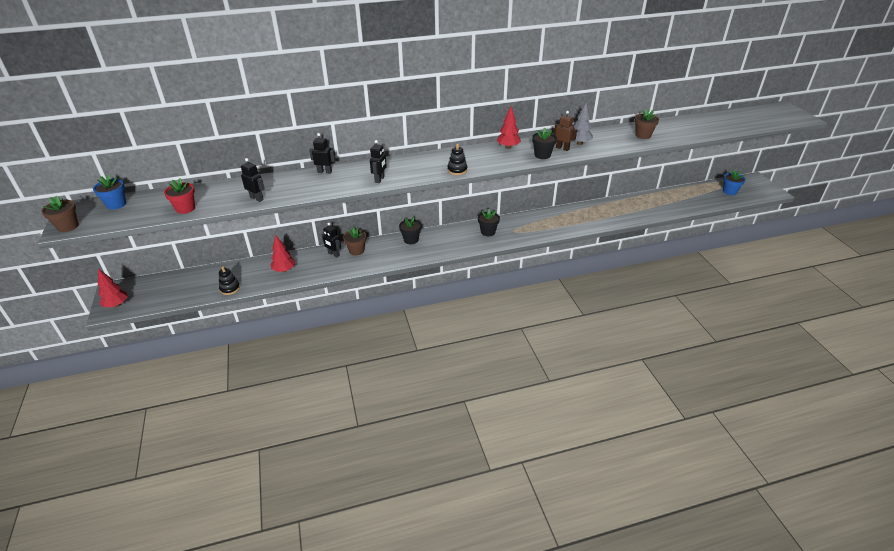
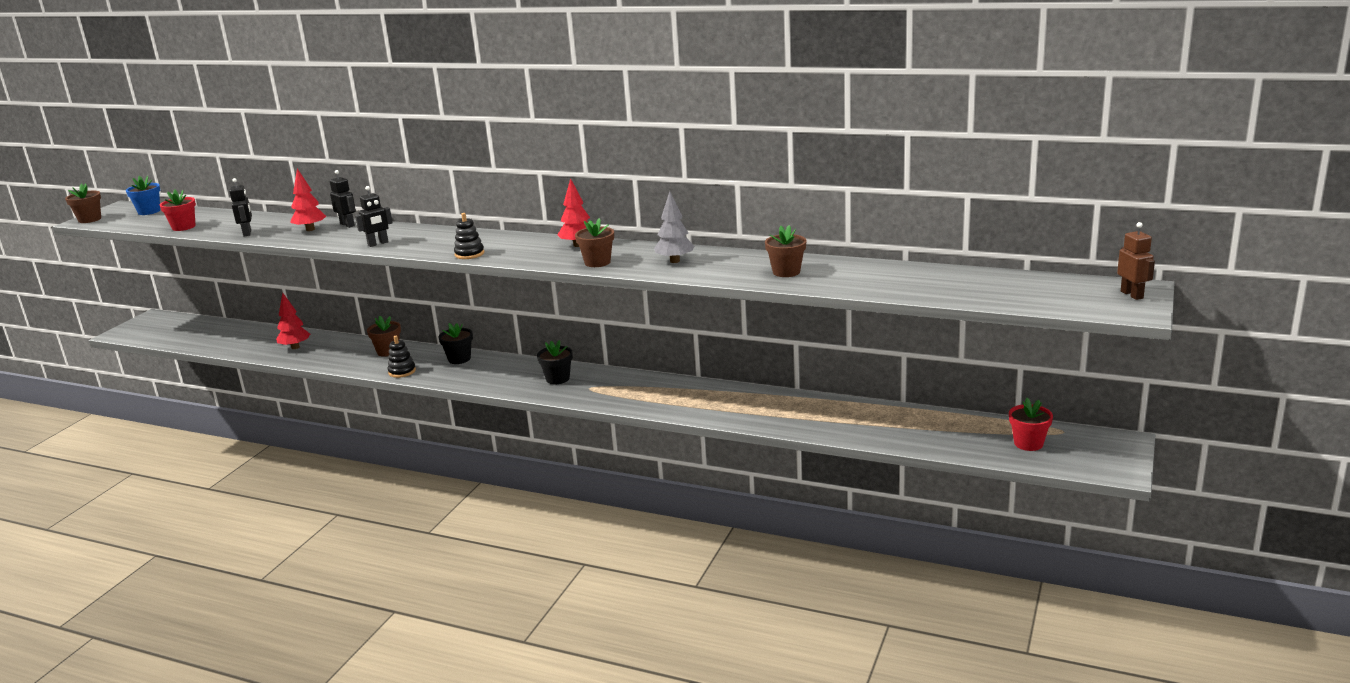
camera: 40 degrees right, 15 degrees down
(117, 305) = (132, 331): red tree -> red tree (310, 229)
(230, 288) = (227, 347): black stacking toy -> black stacking toy (402, 371)
(333, 254) = (361, 348): black robot -> none
(542, 155) = (597, 262): black flower pot -> brown flower pot
(562, 148) = (640, 261): brown robot -> brown robot (1132, 295)
(729, 191) = (1028, 443): blue flower pot -> red flower pot

